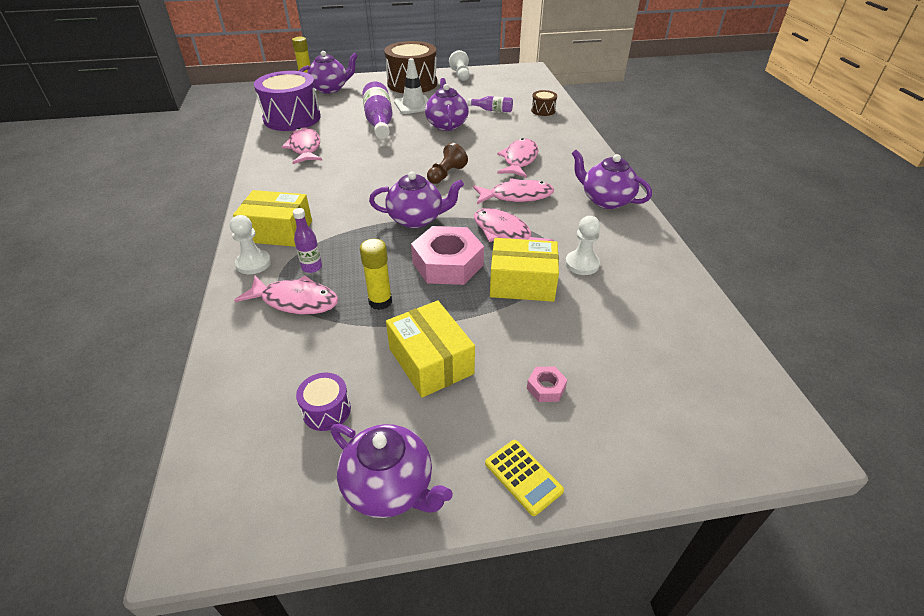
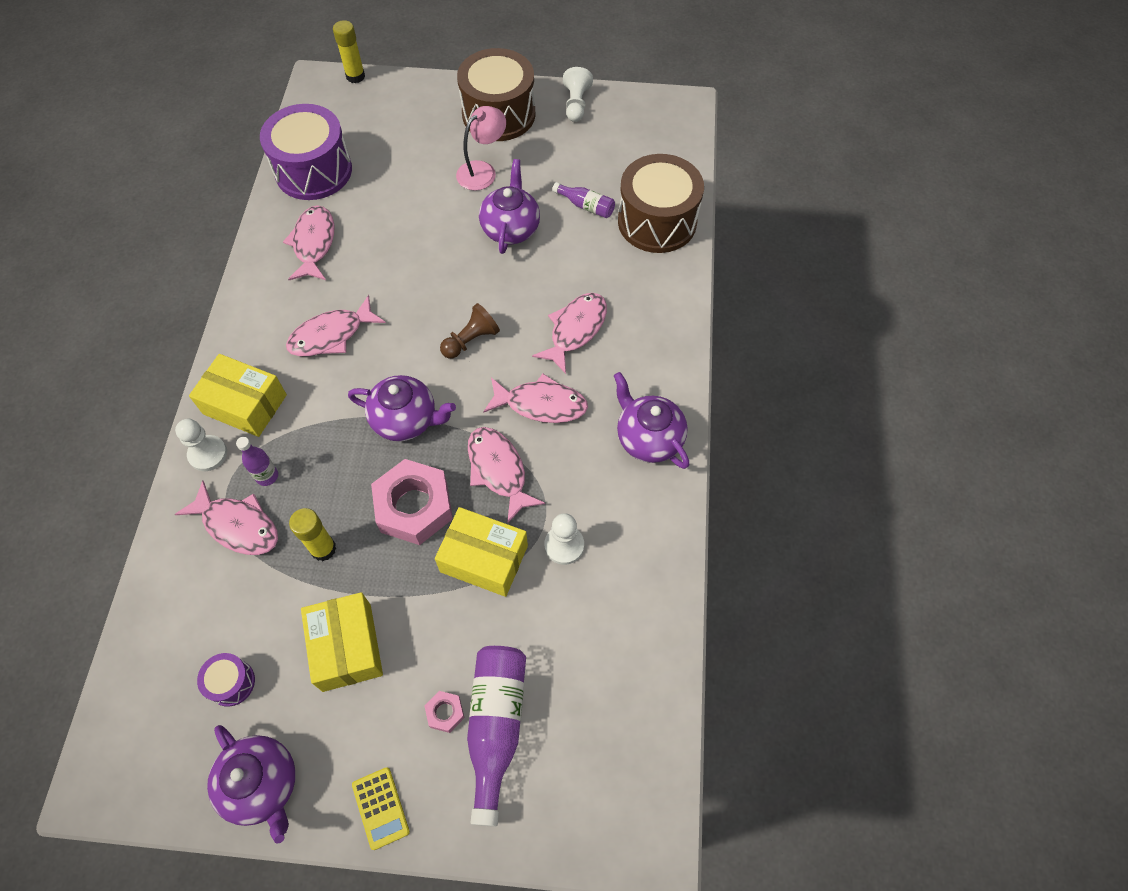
camera: 15 degrees right, 20 degrees up
(330, 89) = (382, 106): purple teapot -> none
(336, 187) = (331, 335): none -> pink fish
(379, 122) = (423, 203): purple bottle -> purple bottle (496, 726)
(413, 105) = (482, 171): white traffic cone -> pink lamp
(543, 110) = (657, 221): brown drum -> brown drum, size x2.25

